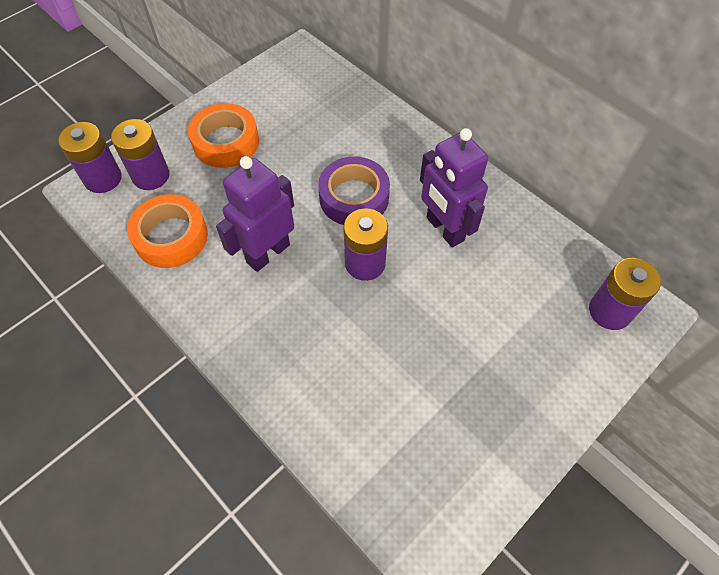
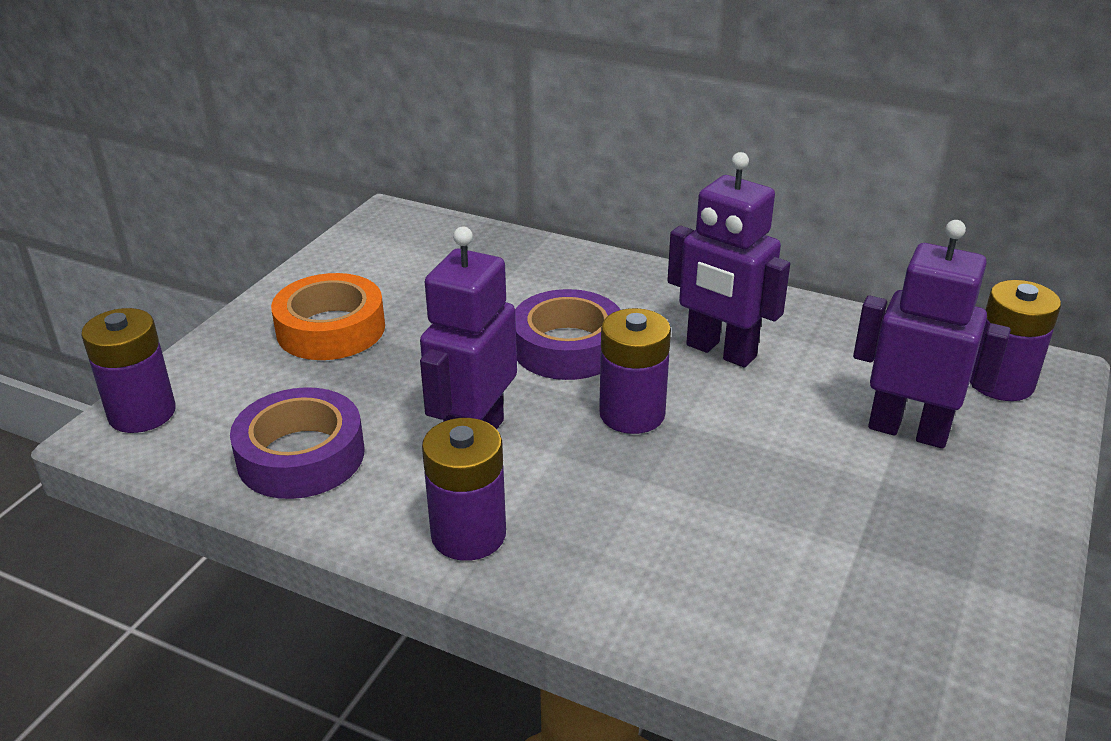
camera: 20 degrees left, 25 degrees down
(151, 176) = (226, 392): purple battery -> purple battery (468, 534)
(171, 237) = (301, 456): orange tape -> purple tape
(524, 330) = (908, 431): none -> purple robot

